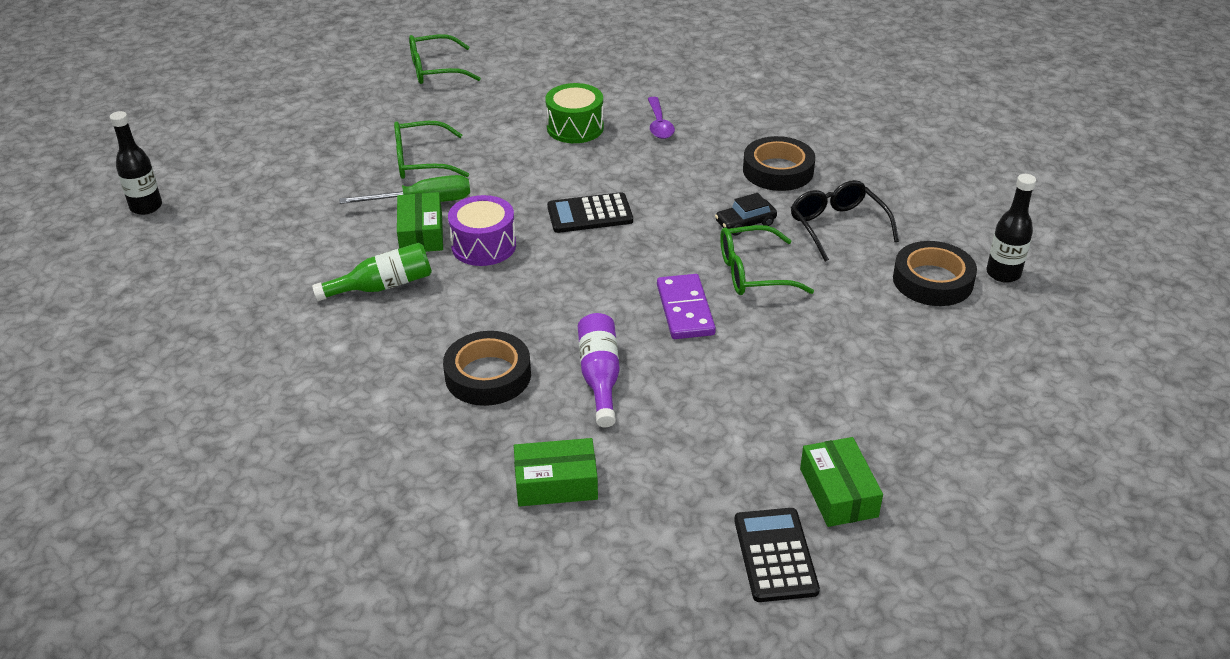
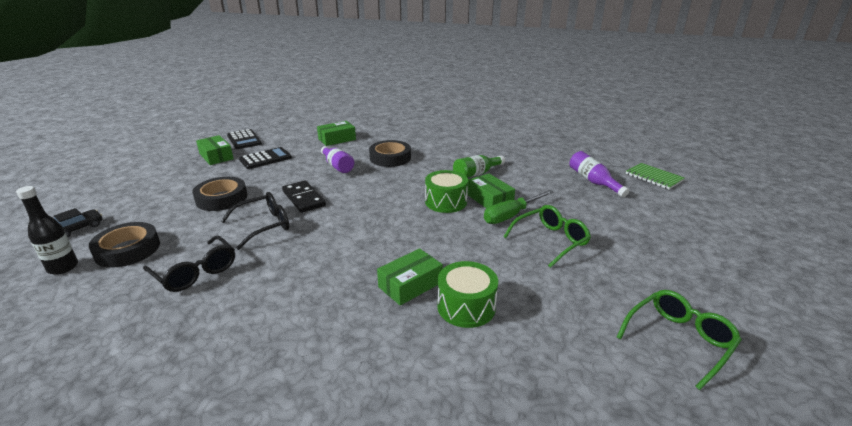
camera: 155 degrees right, 10 degrees down
(146, 207) = (654, 177): black bottle -> green notebook
(239, 223) = (593, 181): none -> purple bottle
(483, 246) = (446, 202): purple drum -> green drum
(590, 214) = (395, 235): black calculator -> black calculator (265, 159)
(611, 157) = (410, 284): none -> green box
(659, 124) = (387, 336): purple spoon -> none
(685, 310) = (304, 198): purple domino -> black domino
(745, 223) = (274, 256): black car -> black car (78, 228)
(752, 273) = (264, 225): green glasses -> black glasses
(778, 170) = (249, 313): black tape -> black tape (221, 198)

